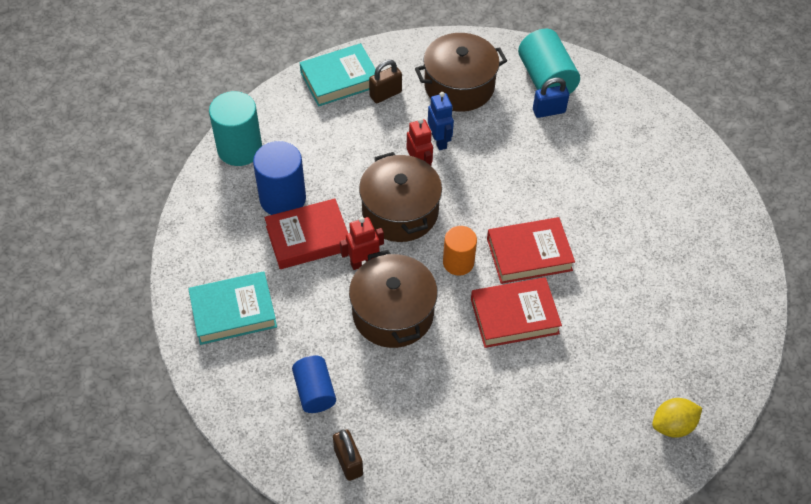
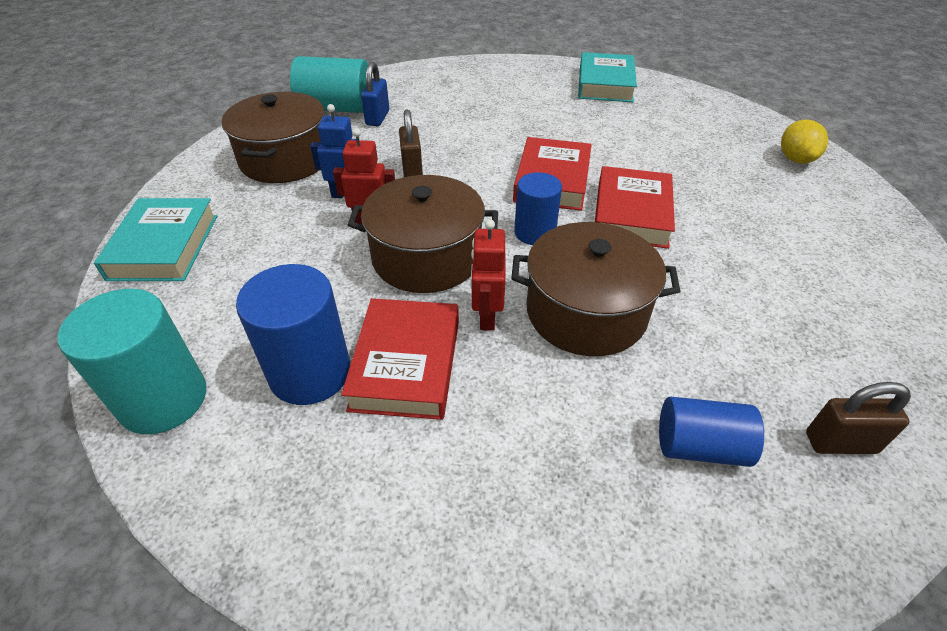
camera: 65 degrees left, 10 degrees down
(233, 312) = (495, 521): turquoise book -> turquoise book (605, 84)
(385, 94) = (234, 215): brown padlock -> brown padlock (412, 169)
(458, 262) = (535, 232): orange cylinder -> blue cylinder

